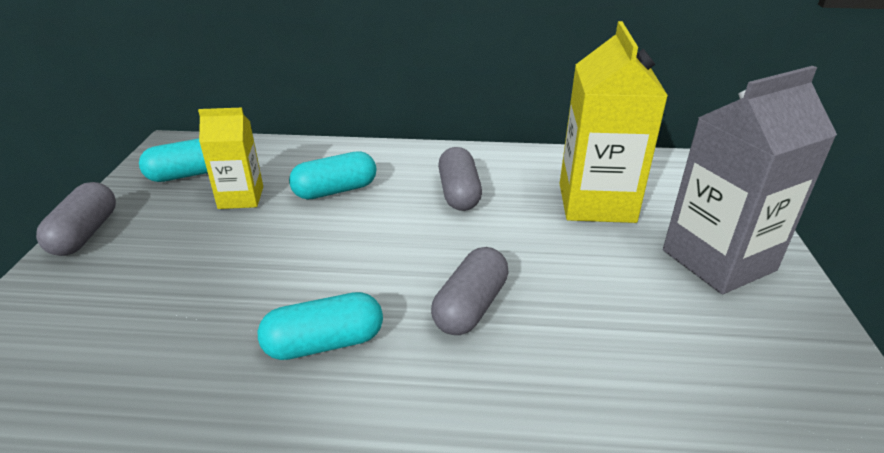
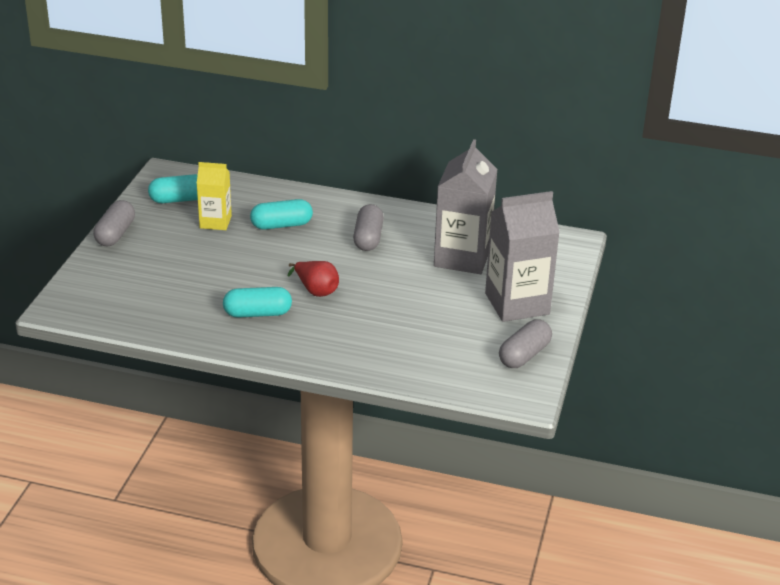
camera: 10 degrees right, 0 degrees up
(412, 283) = (316, 290): none -> red pear
(470, 307) = (346, 307): grey capsule -> grey capsule (524, 355)
(596, 203) = (462, 257): yellow carton -> grey carton

